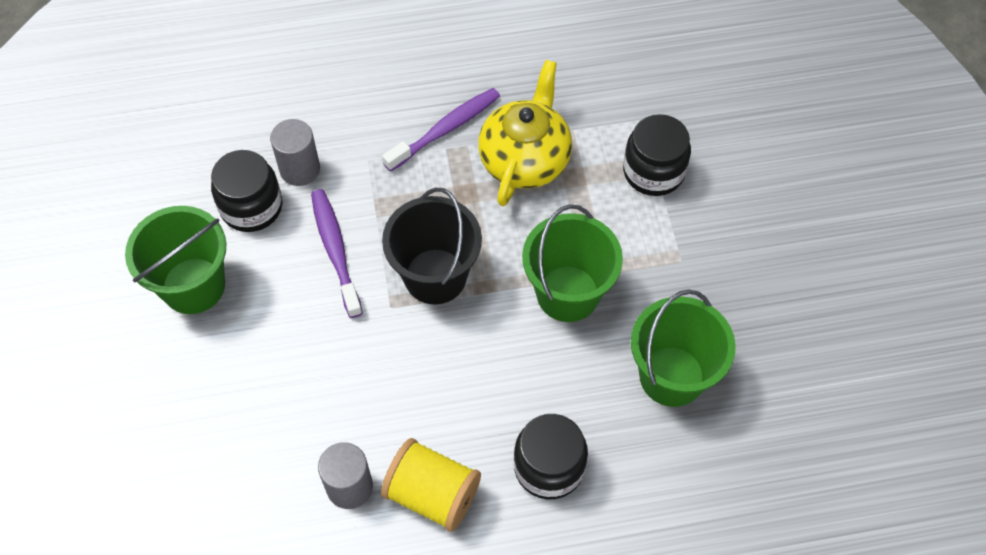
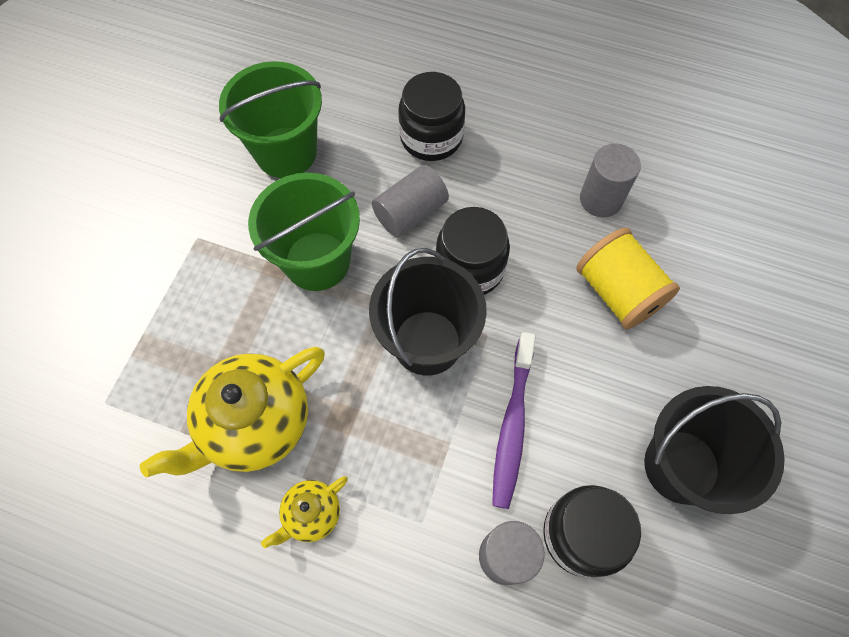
camera: 150 degrees left, 5 degrees up
(193, 286) = (681, 466): green bucket -> black bucket
(432, 494) = (535, 162): yellow spool -> yellow spool (618, 292)
(446, 129) = (311, 514): purple toothbrush -> yellow teapot
(518, 378) = (410, 212): none -> grey cylinder
(653, 171) = (143, 336): black jar -> black jar (469, 268)

